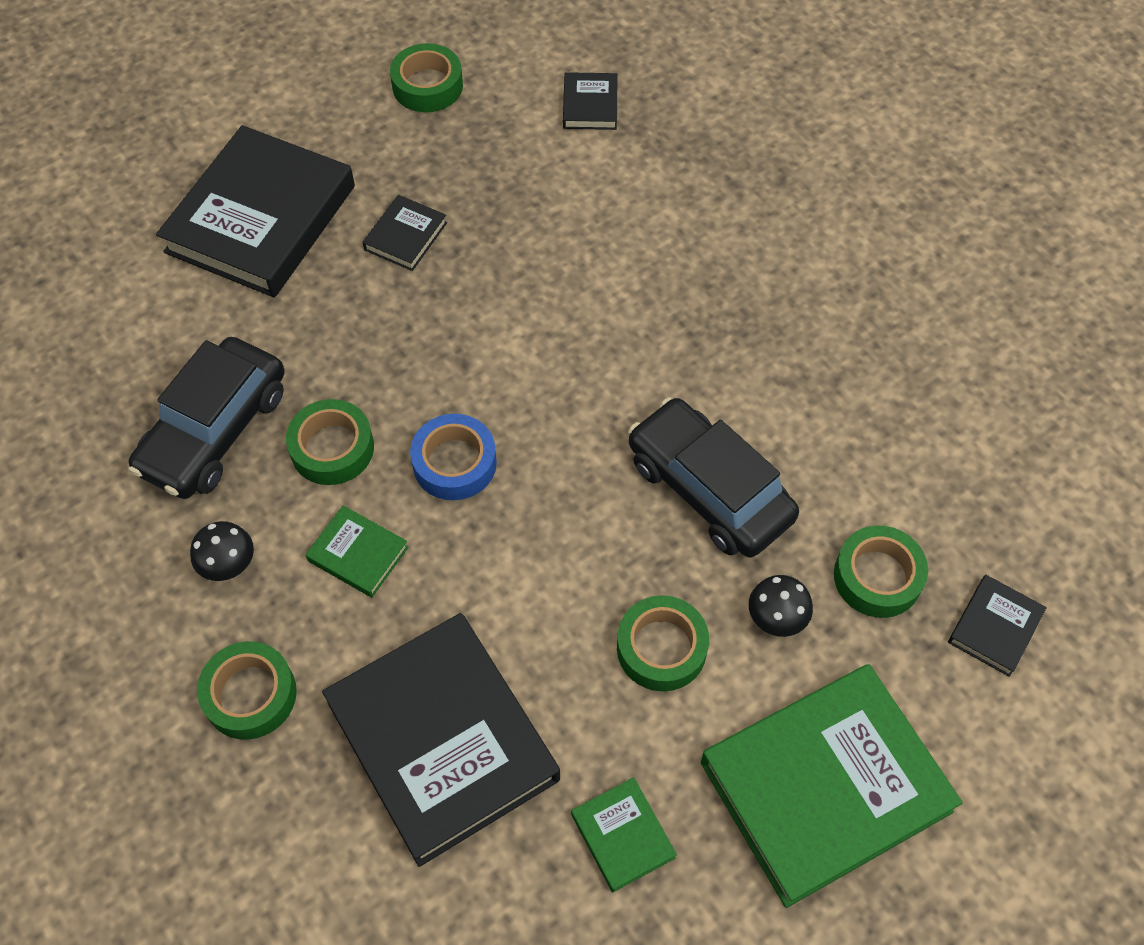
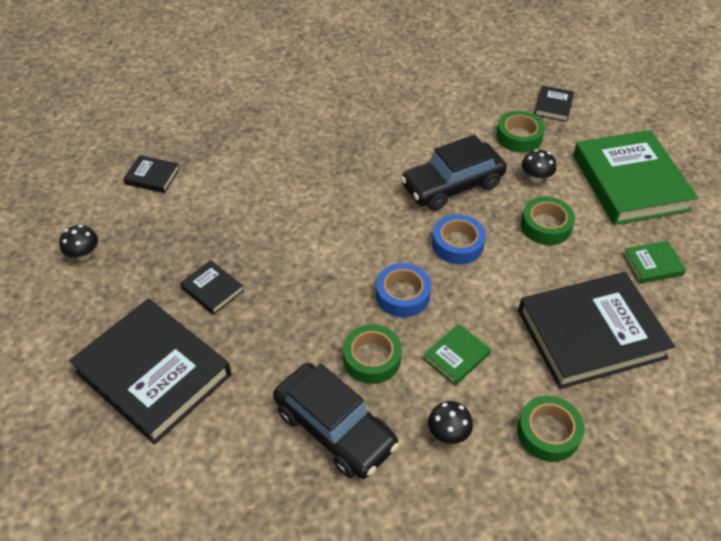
camera: 75 degrees left, 10 degrees down
(427, 86) = (84, 254): green tape -> black mushroom
(578, 519) = (457, 244): none -> blue tape
(995, 627) = (553, 106): black book -> black book turned 60 degrees clockwise

